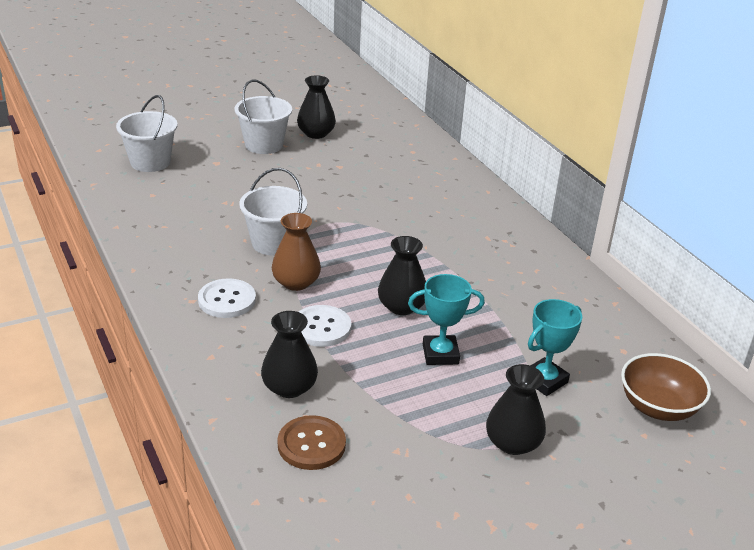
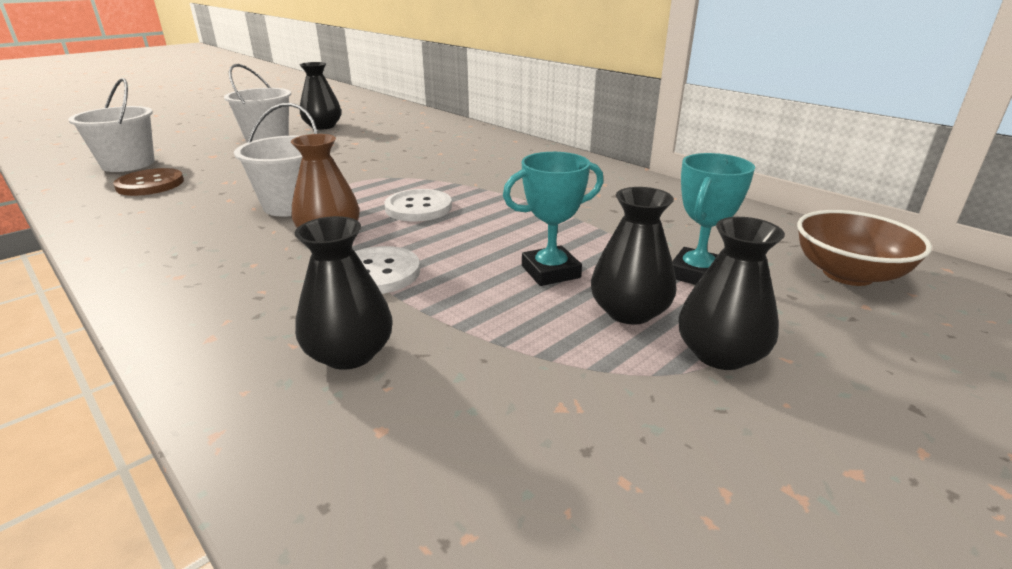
camera: 15 degrees left, 5 degrees down
(227, 300) = (233, 267): white button -> white button (418, 208)
(311, 444) = (412, 433): brown button -> brown button (150, 184)
(401, 306) = (475, 235): black vase -> black vase (629, 311)

